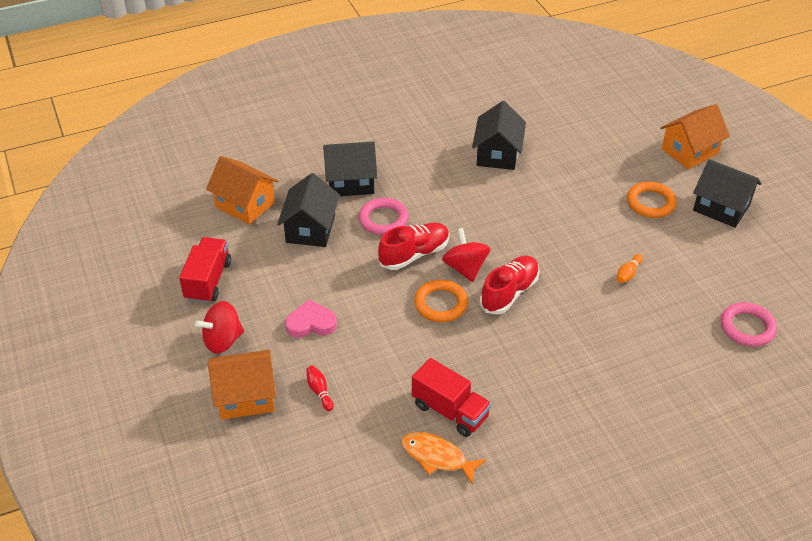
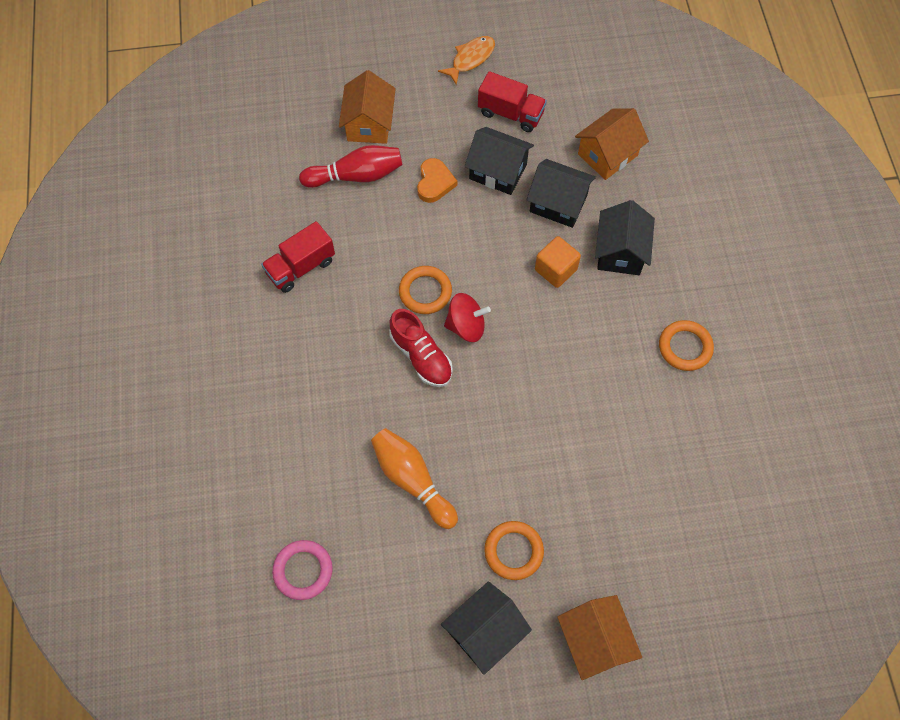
camera: 105 degrees right, 20 degrees up
(223, 340) = (435, 116): red spinning top -> none
(311, 323) = (434, 183): pink heart -> orange heart
(319, 391) = (356, 176): red bowling pin -> red bowling pin, size x2.24
(383, 219) = (555, 270): pink ring -> orange cube
(414, 254) = (498, 285): red shoe -> none
(429, 135) = (685, 347): none -> orange ring
(437, 457) = (259, 245): orange fish -> orange fish (470, 59)
(497, 154) = (636, 410): black house -> black house (498, 171)
(628, 274) = (412, 480): orange bowling pin -> orange bowling pin, size x2.24

